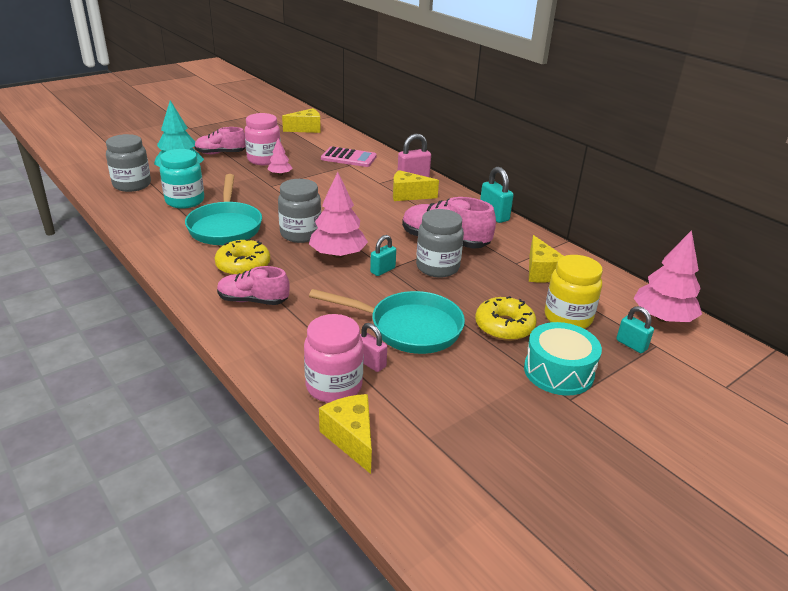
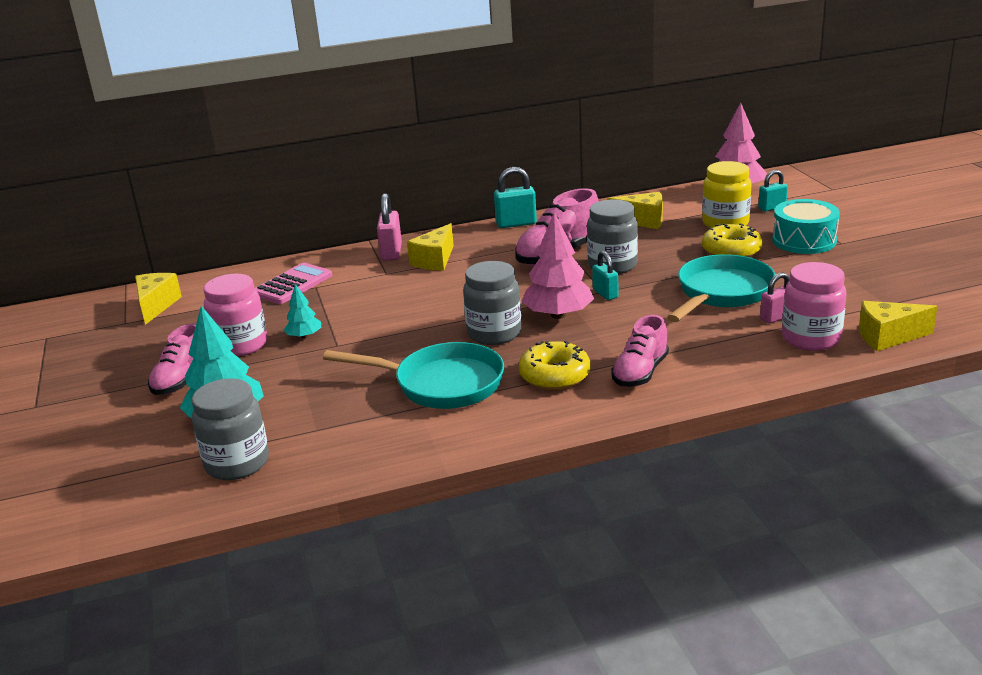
camera: 65 degrees left, 5 degrees down
(185, 201) = (337, 414): turquoise jar -> none
(280, 174) = (304, 336): pink tree -> turquoise tree

